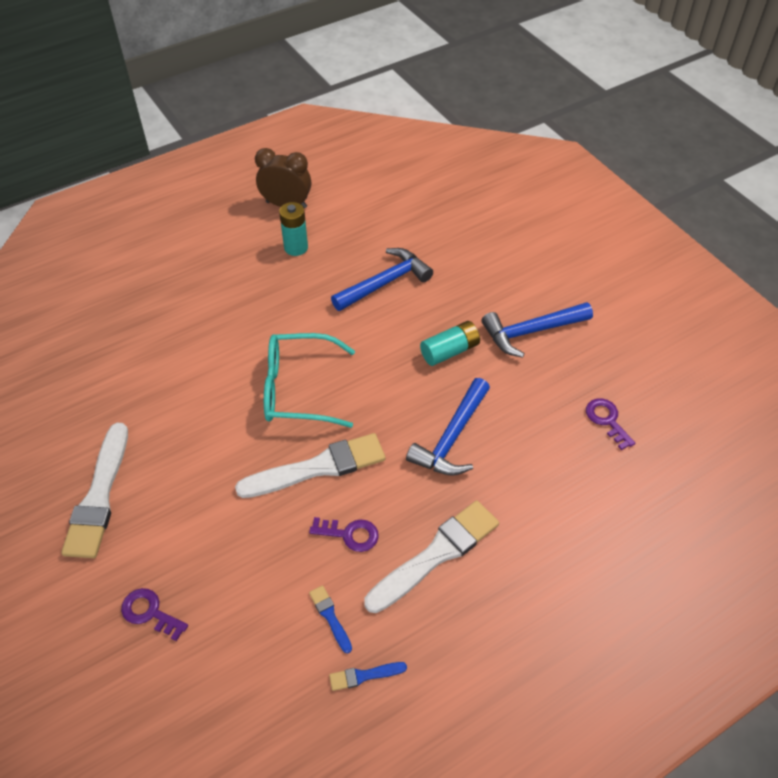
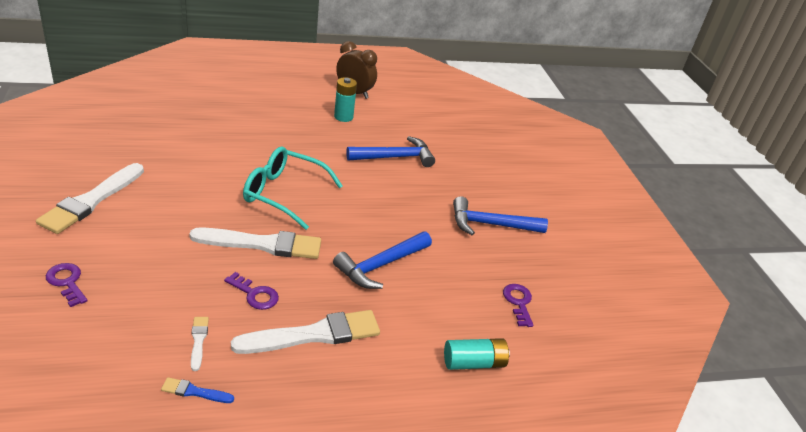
camera: 15 degrees right, 15 degrees down
(330, 617) = (198, 341): blue brush -> white brush
(449, 351) = (416, 213): turquoise battery -> turquoise battery (474, 363)

